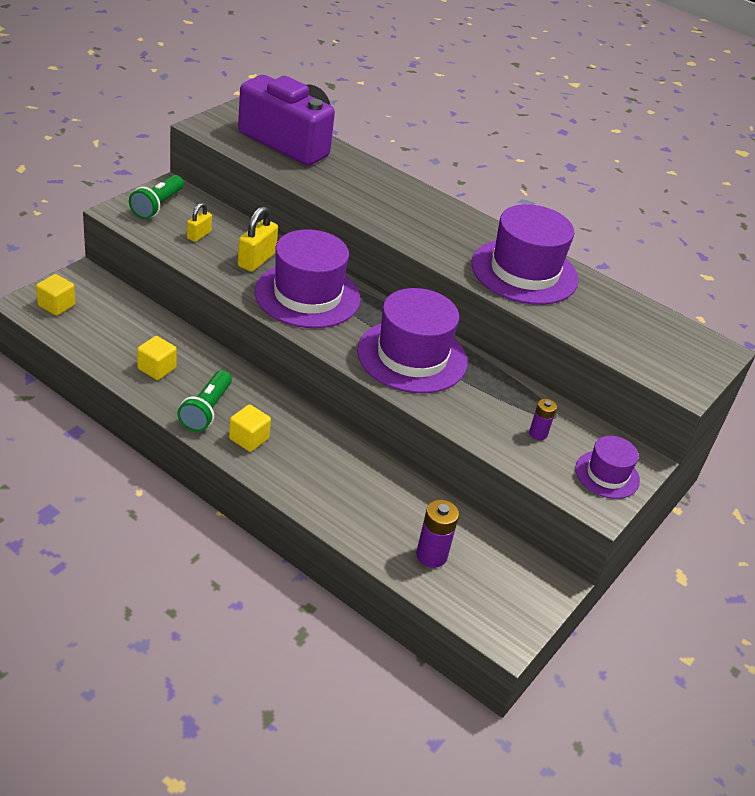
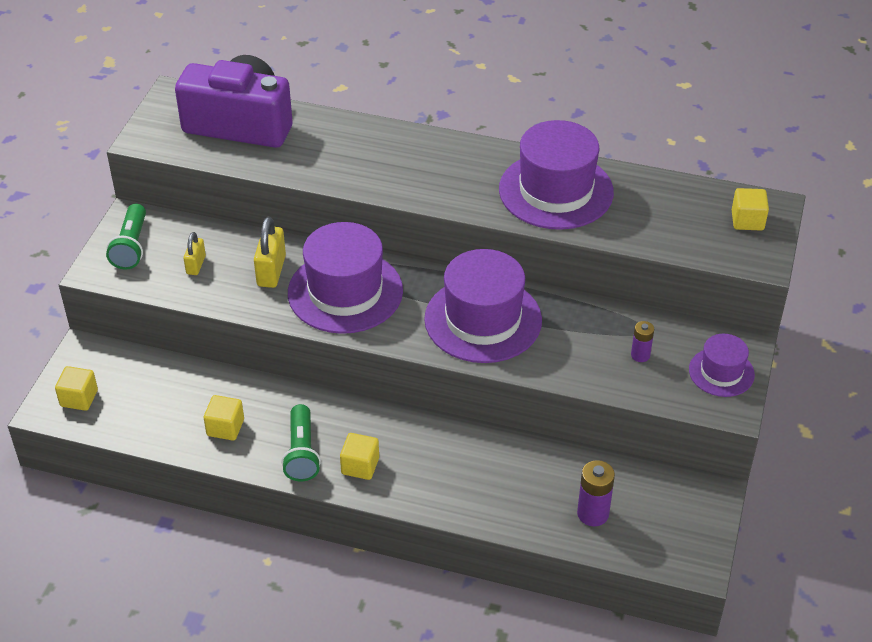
camera: 15 degrees left, 5 degrees up
(689, 352) = (747, 220): none -> yellow cube

